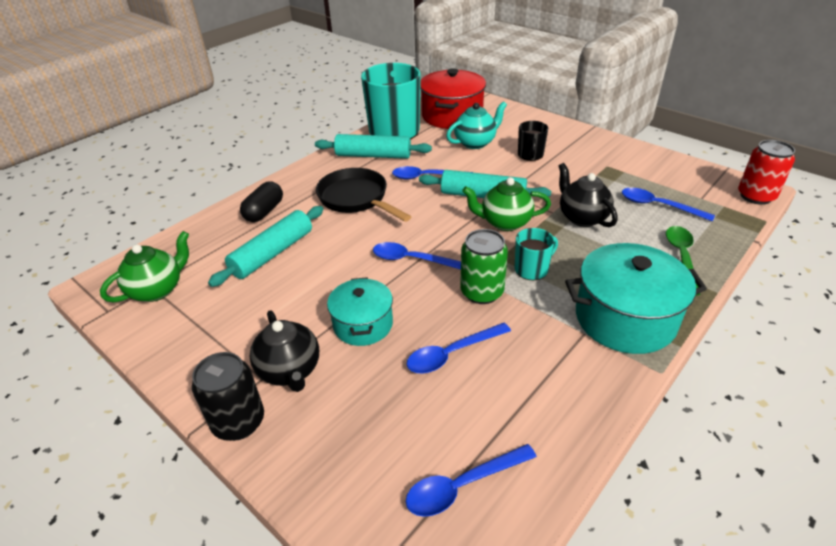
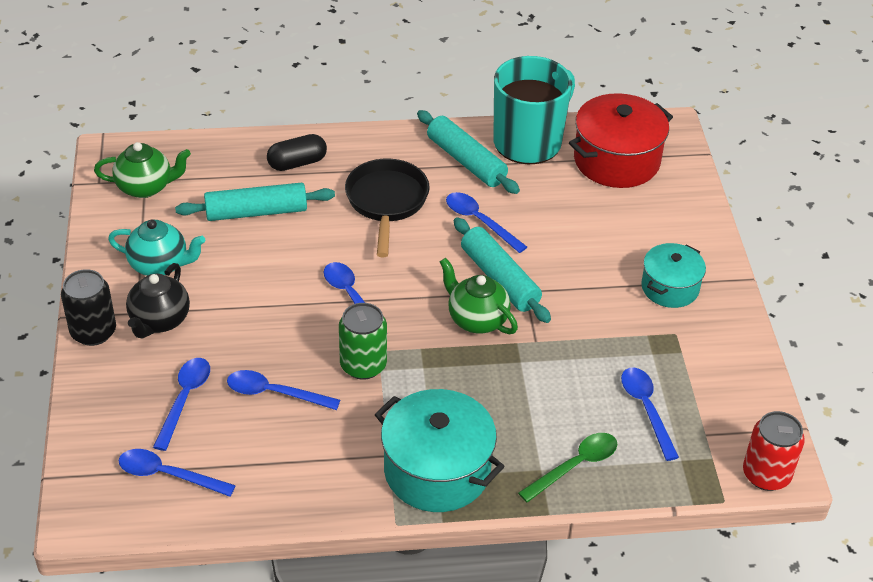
camera: 40 degrees right, 5 degrees up
(363, 324) = (245, 324): turquoise pot -> turquoise pot (670, 287)
(391, 412) = (184, 399): none -> blue spoon
(475, 143) = (587, 213): turquoise teapot -> turquoise teapot (160, 265)
(530, 155) = (618, 266): black mug -> none
(532, 269) = (431, 377): turquoise mug -> none
(582, 217) = (553, 366): black teapot -> none

